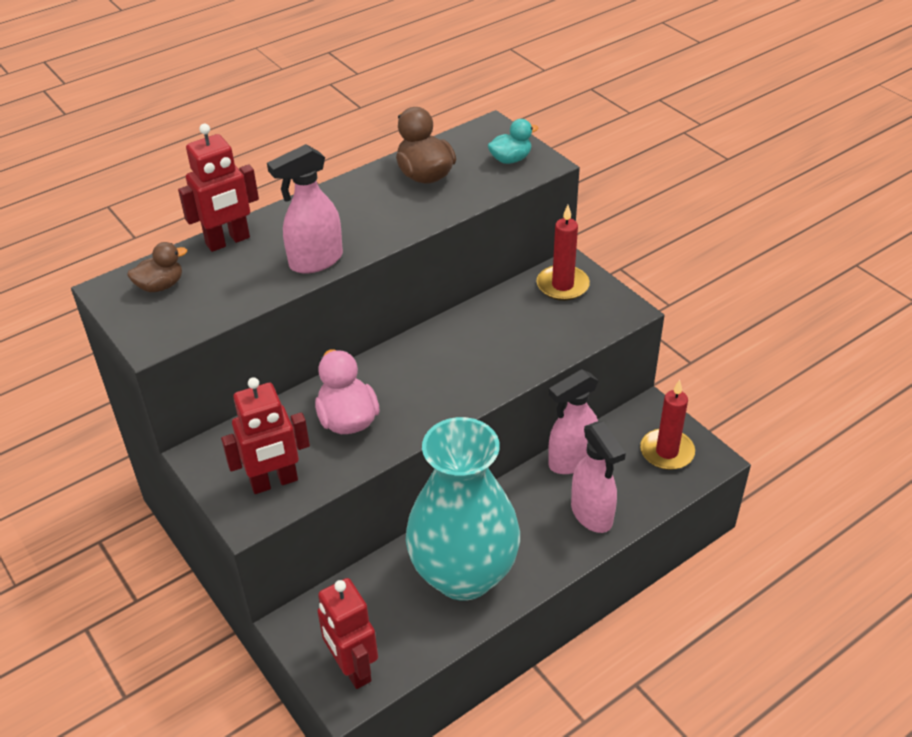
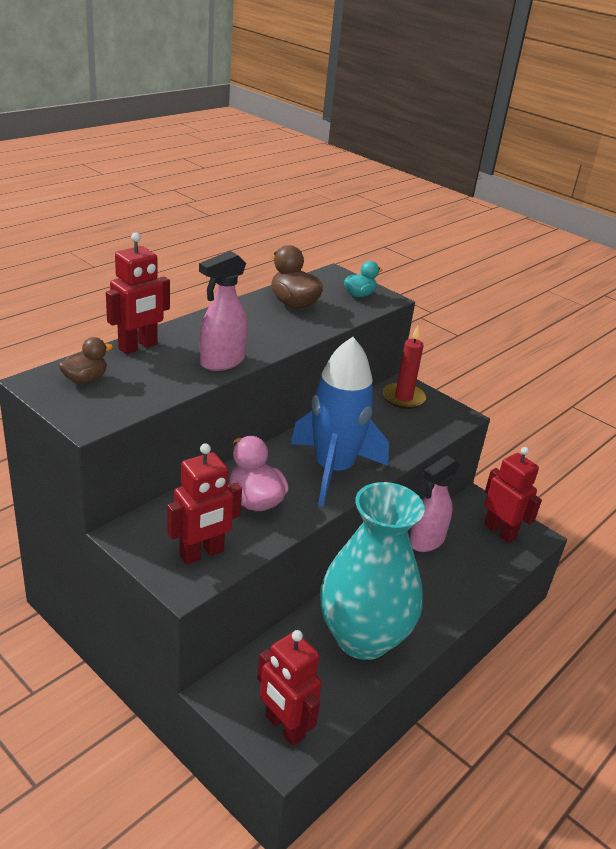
camera: 15 degrees left, 10 degrees down
(447, 382) = (333, 470): none -> blue rocket
(592, 514) = (456, 582): pink spray bottle -> none
(667, 452) = (500, 531): red candle -> red robot

